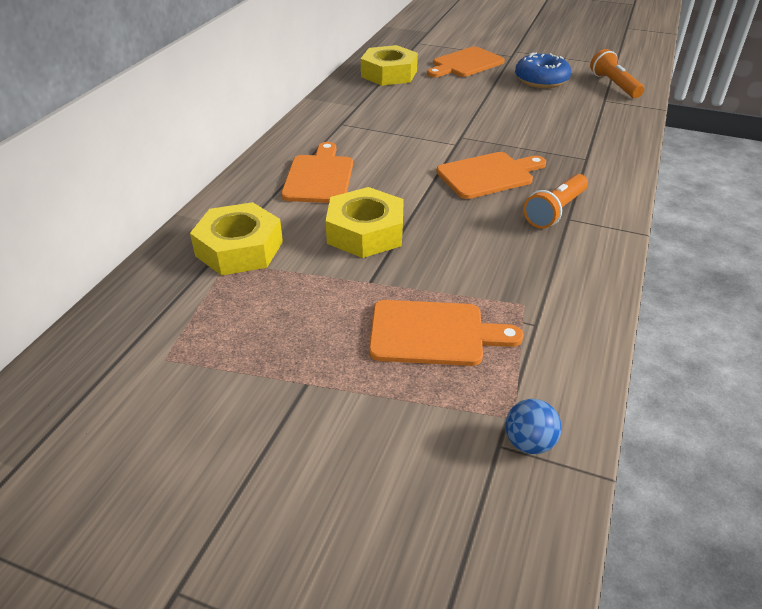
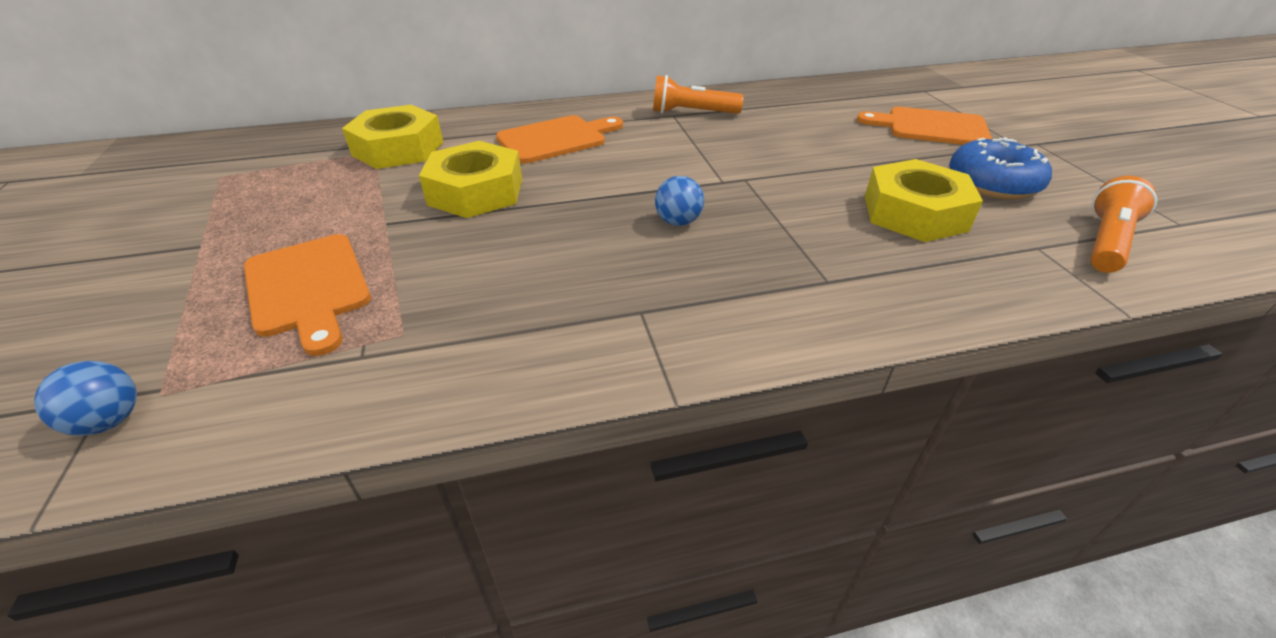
camera: 55 degrees right, 0 degrees up
(389, 74) = (819, 101): yellow nut -> yellow nut (914, 213)
(488, 175) = (678, 222): orange cutting board -> blue ball
(555, 211) = (647, 295): orange flashlight -> orange flashlight (692, 113)

